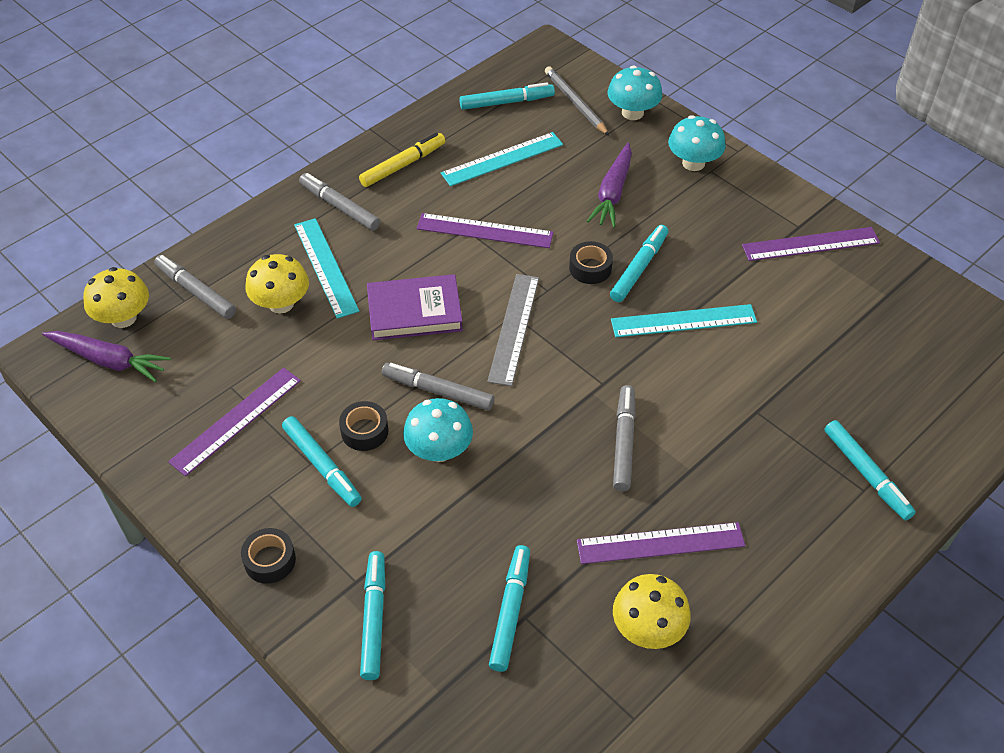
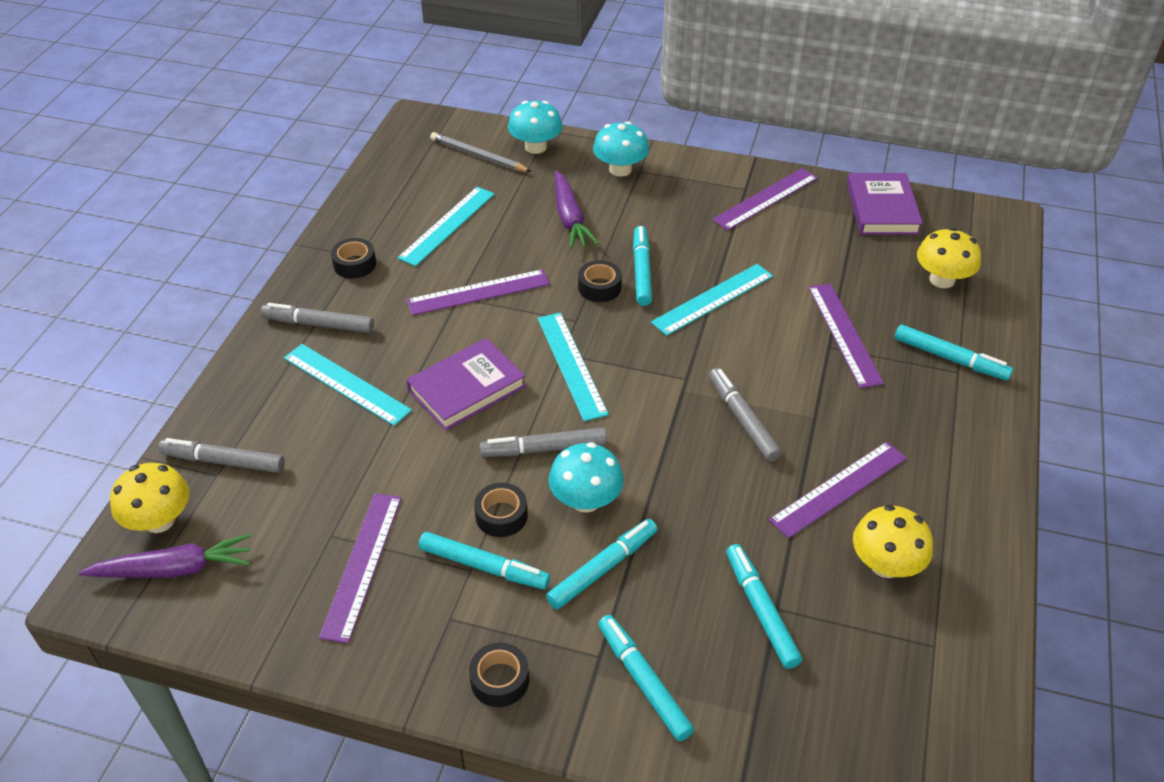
camera: 30 degrees left, 5 degrees down
(281, 303) = (325, 435): yellow mushroom -> yellow mushroom (942, 280)
(403, 165) = (354, 264): yellow marker -> black tape
(506, 102) = (413, 176): turquoise marker -> turquoise marker (603, 568)
(514, 328) = (571, 365): grey ruler -> turquoise ruler
(781, 406) = (844, 334): none -> purple ruler
(921, 299) = (882, 209): none -> purple book

